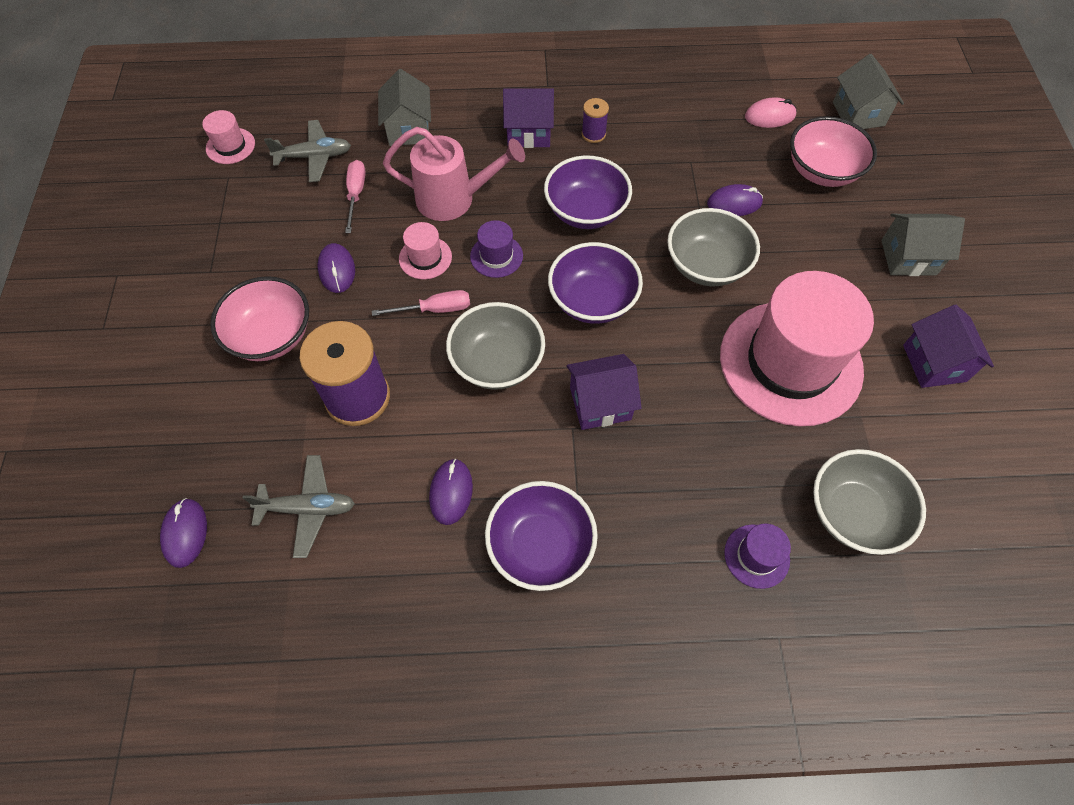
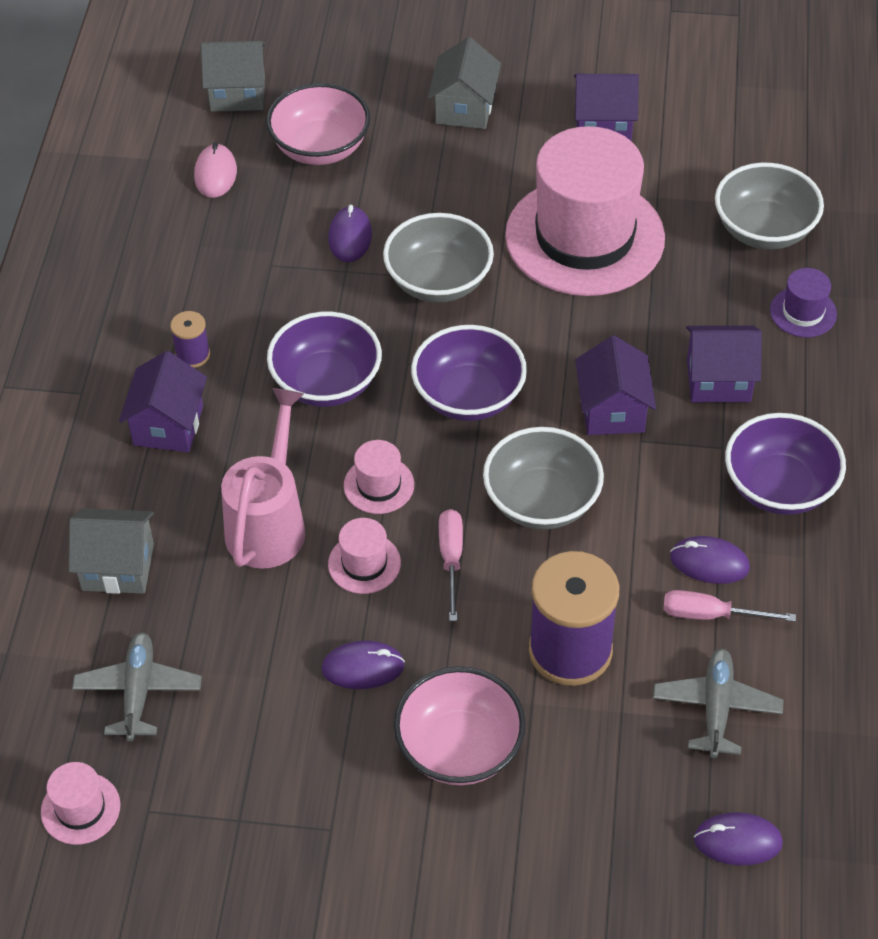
camera: 80 degrees left, 10 degrees down
(356, 194) = (229, 639): pink screwdriver -> pink screwdriver (711, 615)
(496, 256) = (379, 485): purple hat -> pink hat
(653, 485) = (718, 380): none -> purple house

